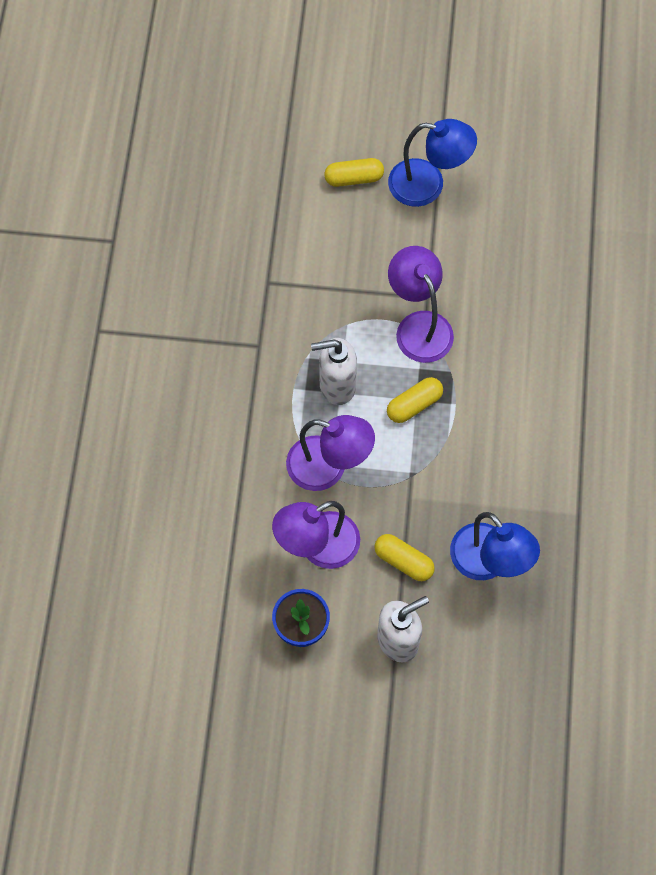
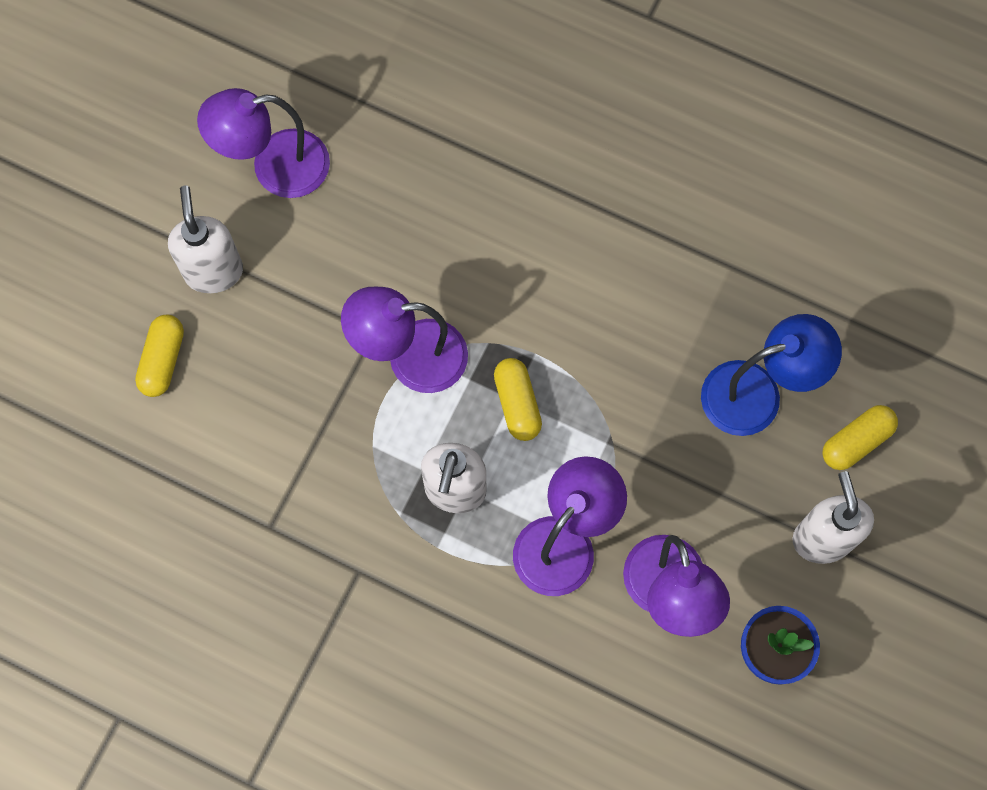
camera: 70 degrees left, 5 degrees up
(403, 561) = (722, 494): yellow capsule -> yellow capsule (856, 441)
(428, 185) = (214, 271): blue lamp -> white soap dispenser
(518, 194) = (275, 167): none -> purple lamp

